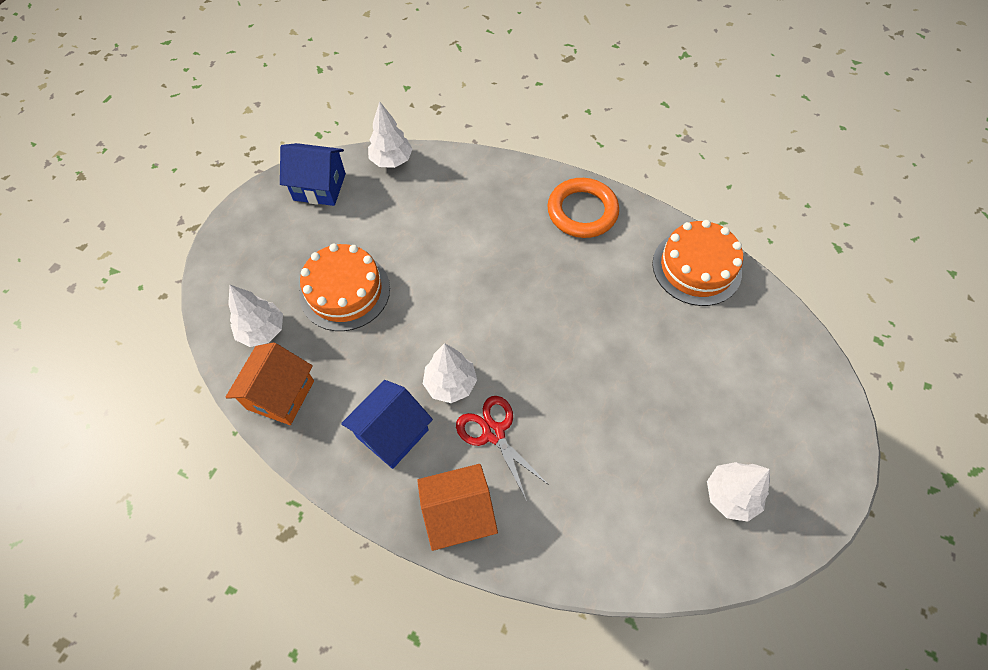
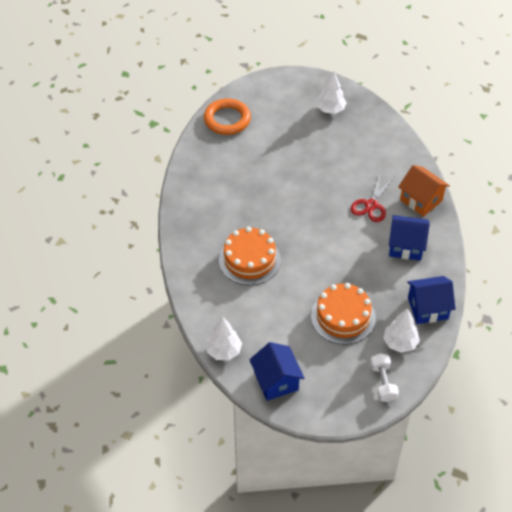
camera: 120 degrees left, 10 degrees down
(231, 281) = (383, 383): none -> white dumbbell
(280, 395) = (428, 308): orange house -> blue house
(450, 383) = (359, 235): white tree -> none
(582, 211) = (197, 226): orange ring -> orange ring (227, 119)
(696, 267) = (204, 160): orange cake -> orange cake (249, 260)

